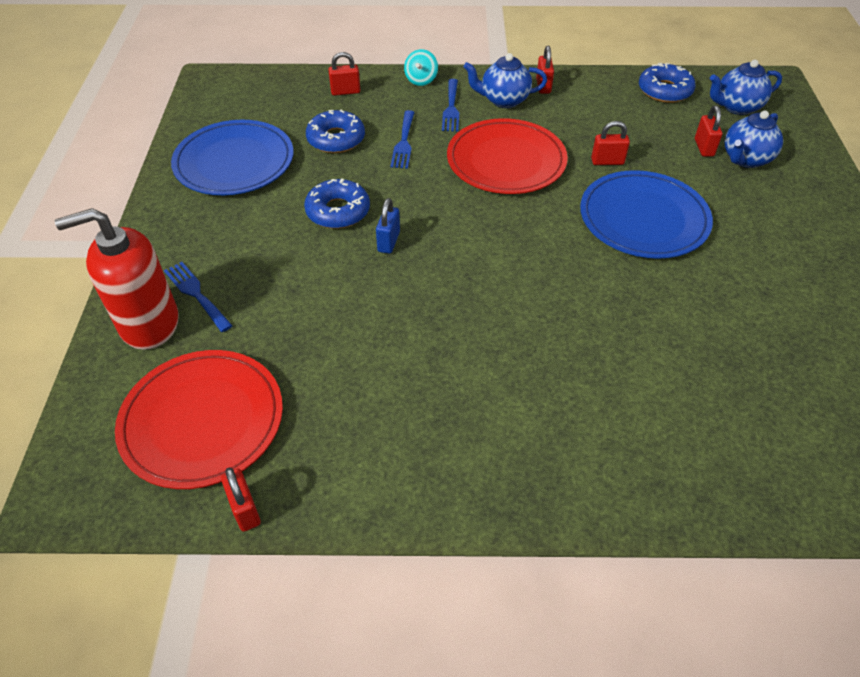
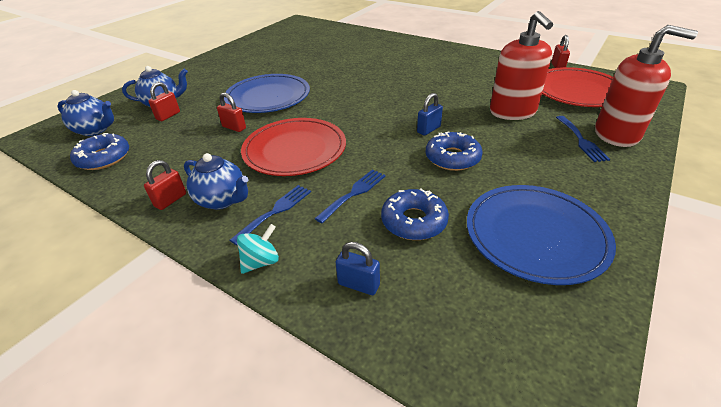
camera: 145 degrees left, 10 degrees down
(295, 319) = (512, 112): none -> red soap dispenser
(345, 92) = (358, 284): red padlock -> blue padlock

